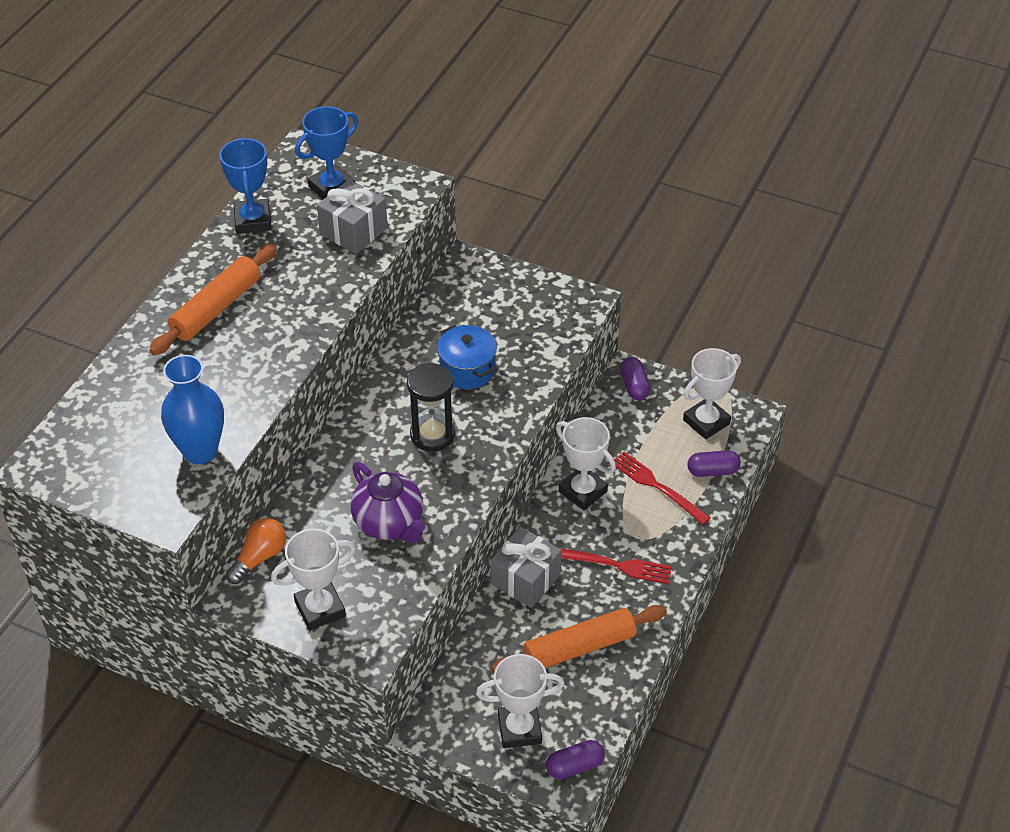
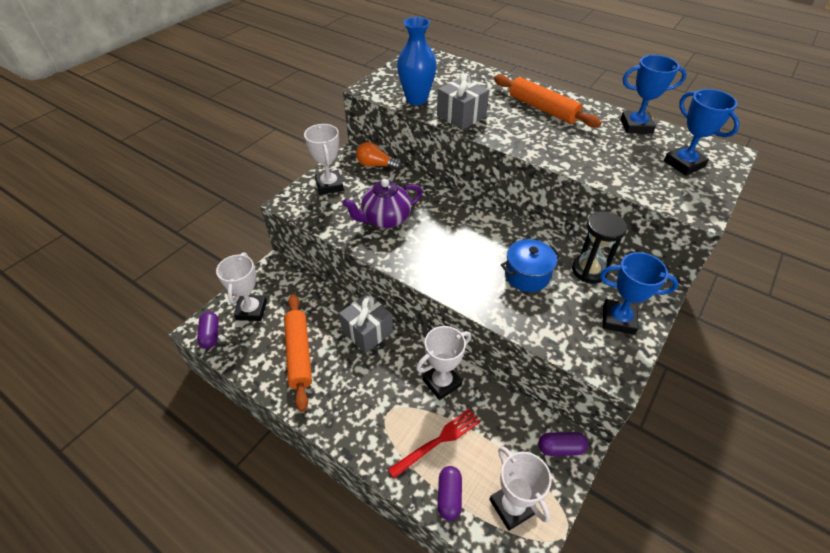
camera: 100 degrees right, 0 degrees up
(259, 557) = (376, 165): orange light bulb -> orange light bulb turned 150 degrees clockwise
(353, 231) = (631, 171): grey gift -> grey gift (461, 116)
(432, 435) = (461, 248): black hourglass -> black hourglass (589, 270)
(516, 296) = (618, 319): none -> blue trophy
(615, 565) = (364, 391): red fork -> none

